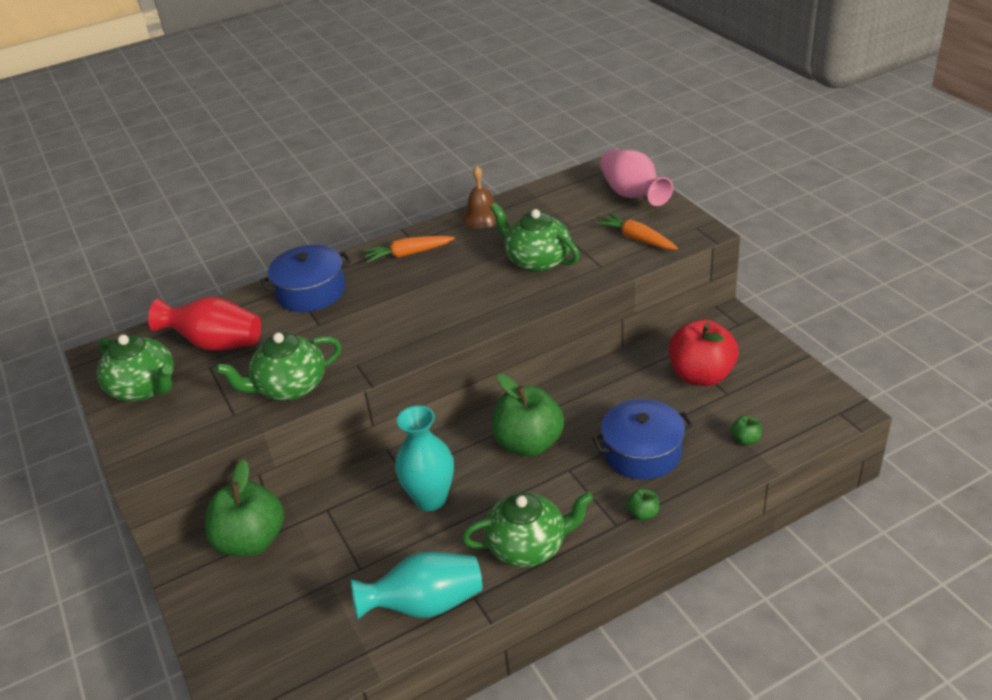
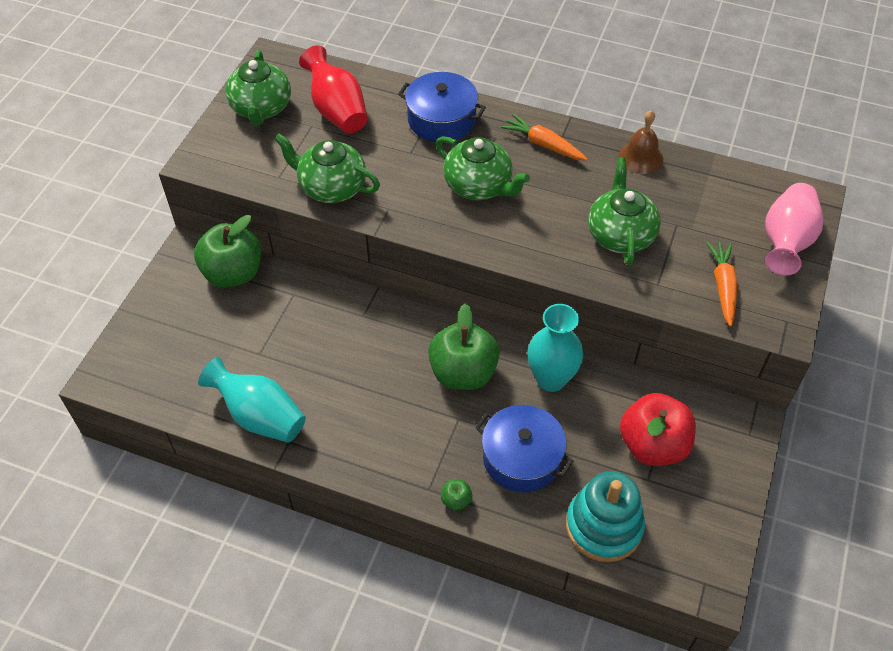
camera: 45 degrees right, 15 degrees up
(431, 499) = (355, 349): turquoise vase -> turquoise vase (551, 379)
(528, 546) = (361, 443): green teapot -> green teapot (479, 186)
(745, 439) = (604, 526): green apple -> turquoise stacking toy

